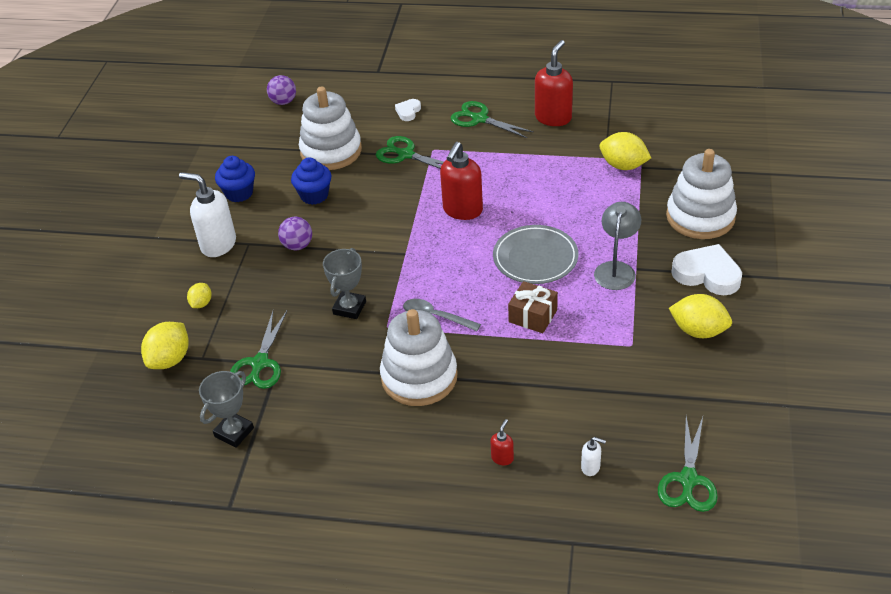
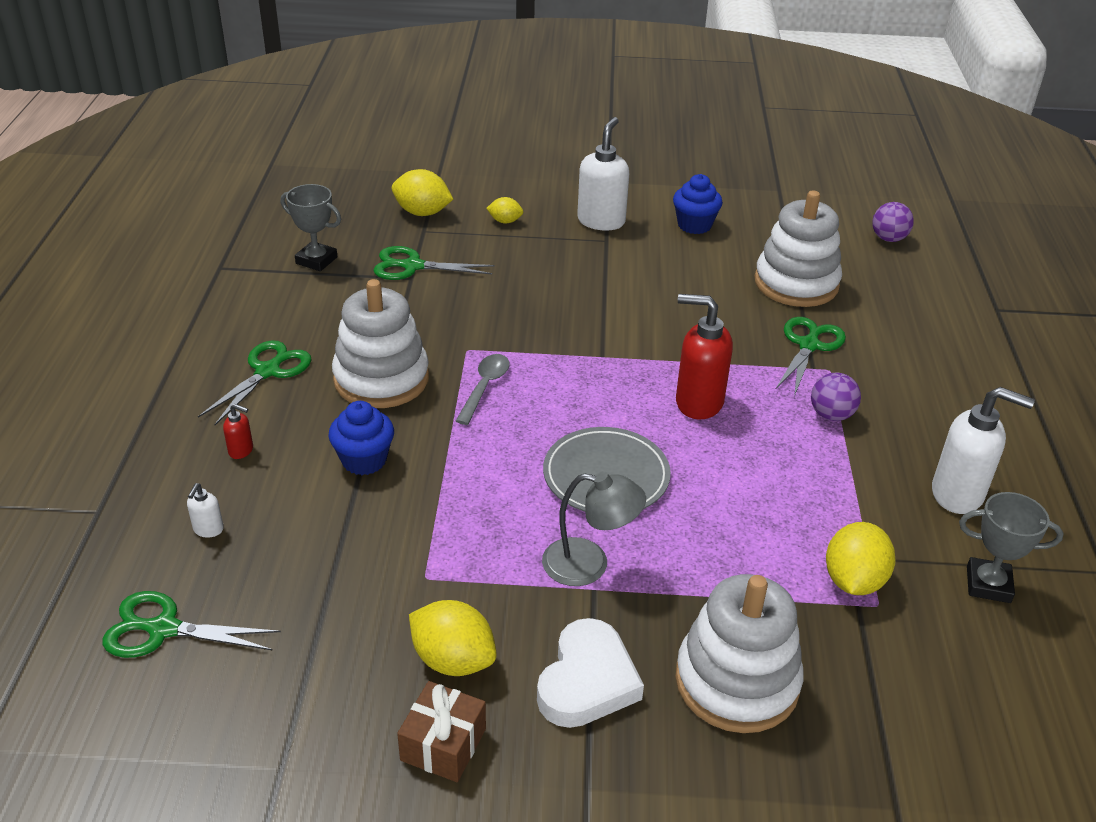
camera: 80 degrees right, 5 degrees down
(297, 245) = (606, 273): purple ball -> purple ball (831, 415)
(314, 195) = (702, 278): blue cupcake -> blue cupcake (364, 460)
(349, 308) = (500, 319): grey trophy -> grey trophy (988, 584)
(408, 112) = (910, 342): white heart -> none
(479, 119) = (921, 412): green scissors -> green scissors (268, 371)
(533, 316) = (486, 474): brown gift -> brown gift (443, 744)
(553, 118) = (958, 494): red soap dispenser -> white soap dispenser
(698, 331) = (453, 660): yellow lemon -> yellow lemon turned 75 degrees counterclockwise

